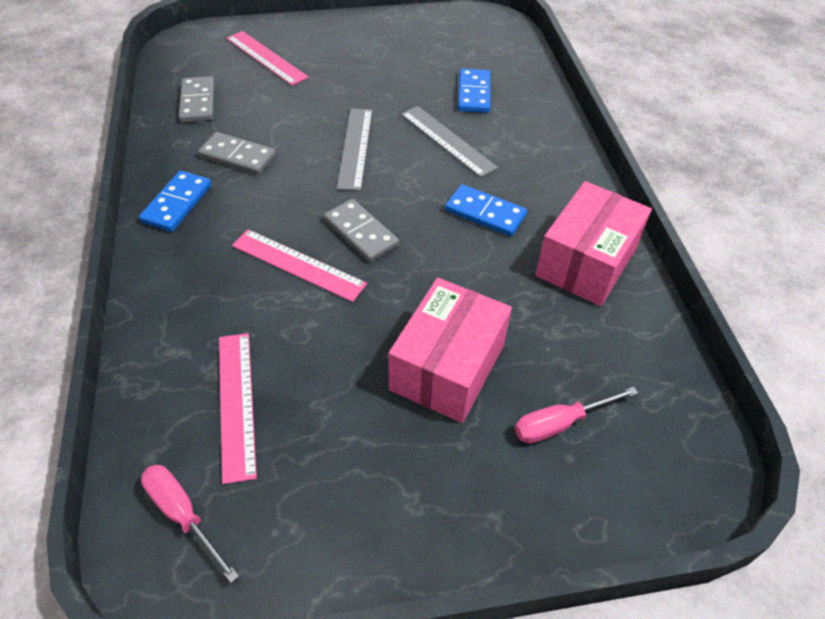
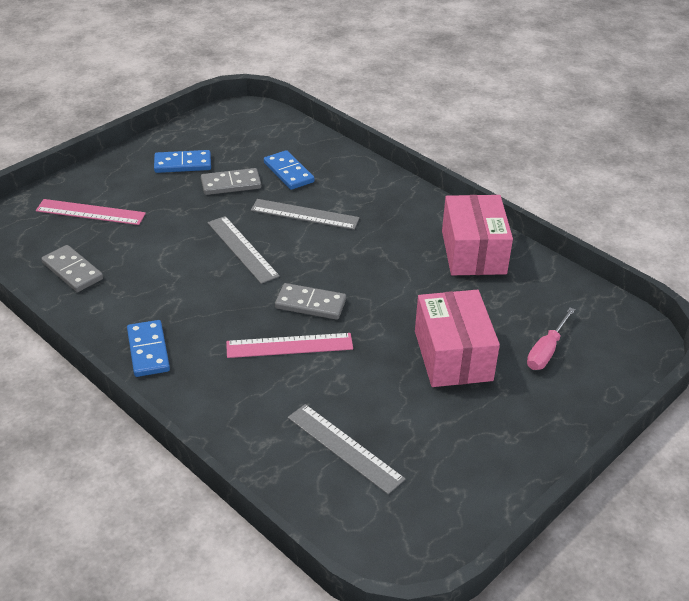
camera: 35 degrees left, 10 degrees down
(183, 515) = (382, 524): pink screwdriver -> none
(237, 156) = (156, 296): grey domino -> grey domino (231, 184)
(237, 403) = (345, 447): pink ruler -> grey ruler
(485, 213) = (381, 251): blue domino -> blue domino (183, 164)

